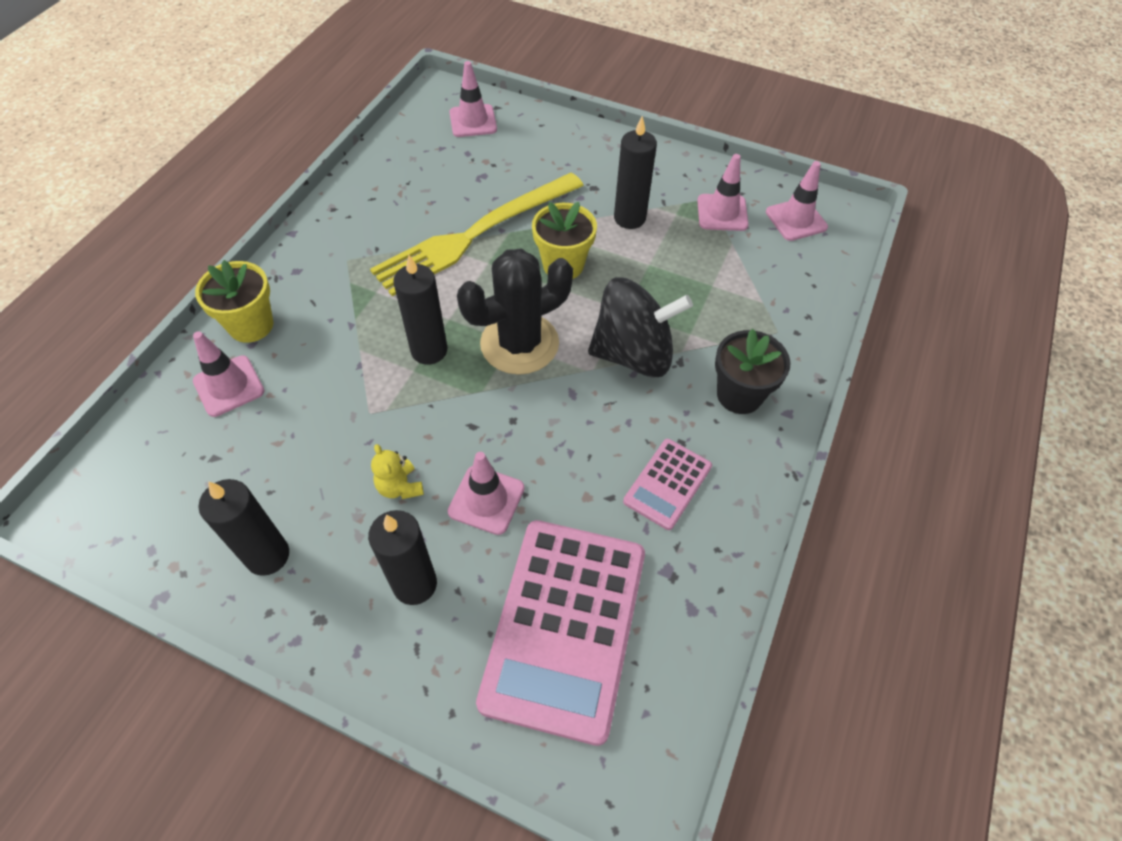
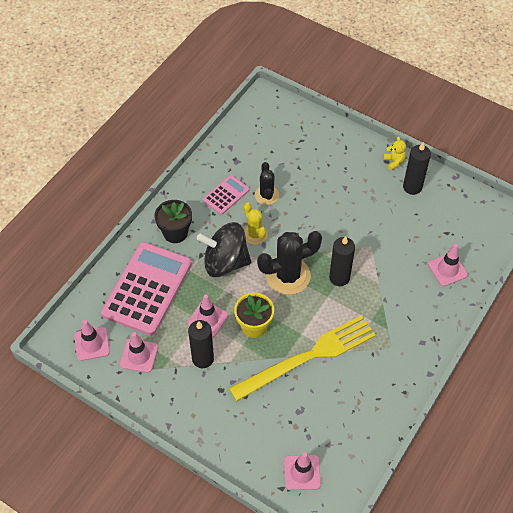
camera: 170 degrees left, 0 degrees up
(251, 325) = (443, 306): yellow flower pot -> none
(400, 487) = (354, 208): yellow teddy bear -> yellow teddy bear (394, 162)
(415, 584) = (346, 169): black candle -> none
(486, 500) = (313, 198): pink traffic cone -> pink traffic cone (207, 319)
(564, 626) = (284, 147): pink calculator -> pink calculator (147, 288)
(584, 494) = (266, 195): none -> black cactus
(592, 409) = (255, 234): none -> yellow cactus

